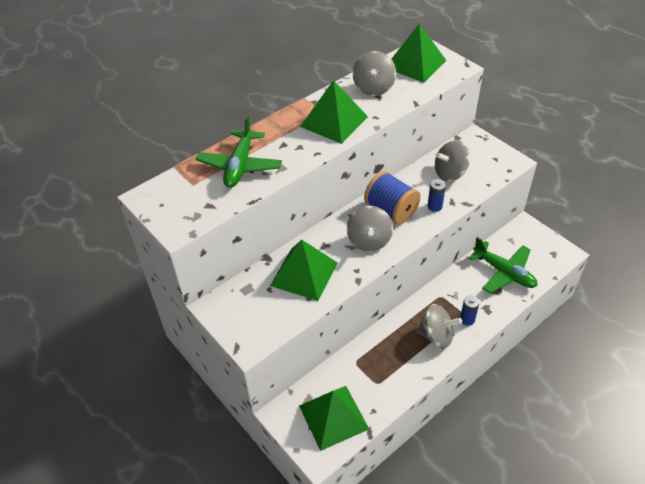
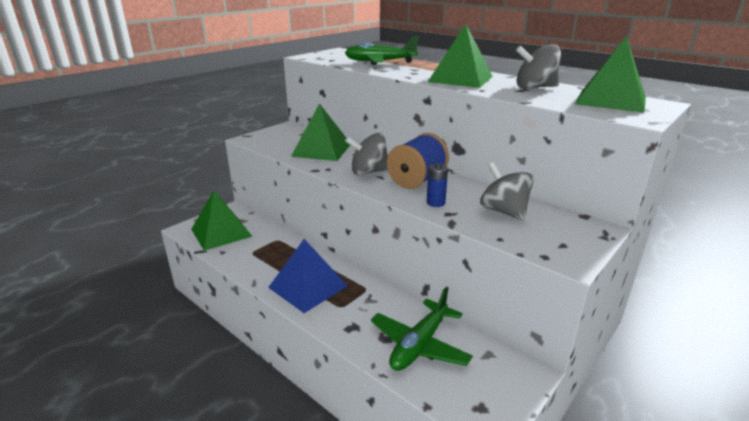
camera: 80 degrees right, 20 degrees down
(436, 336) = (308, 286): grey spinning top -> blue pyramid
(467, 319) = (333, 310): blue battery -> none

